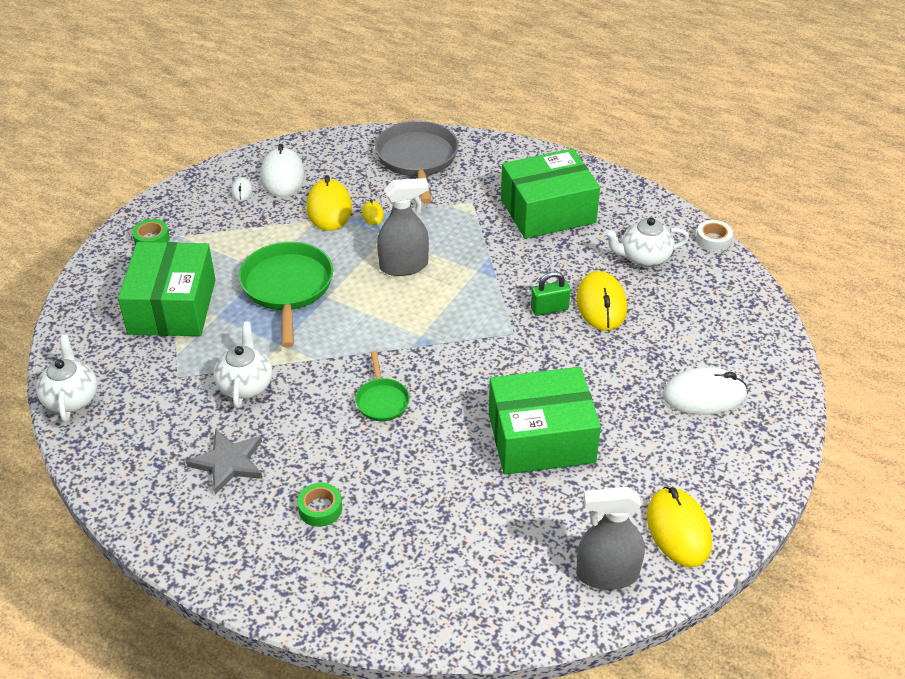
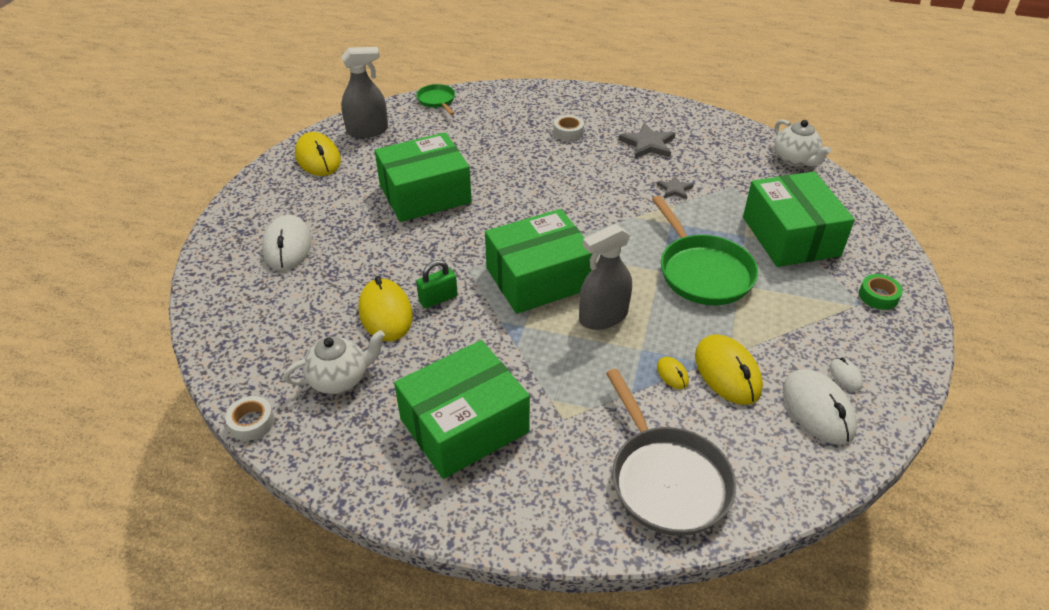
camera: 165 degrees right, 0 degrees up
(245, 385) = (675, 189): white teapot -> grey star
(320, 509) = (568, 132): green tape -> white tape
(382, 400) = (561, 197): green pan -> green pan (437, 100)
(447, 311) = (538, 278): none -> green box
(704, 395) = (287, 246): white mouse -> white mouse turned 75 degrees counterclockwise

